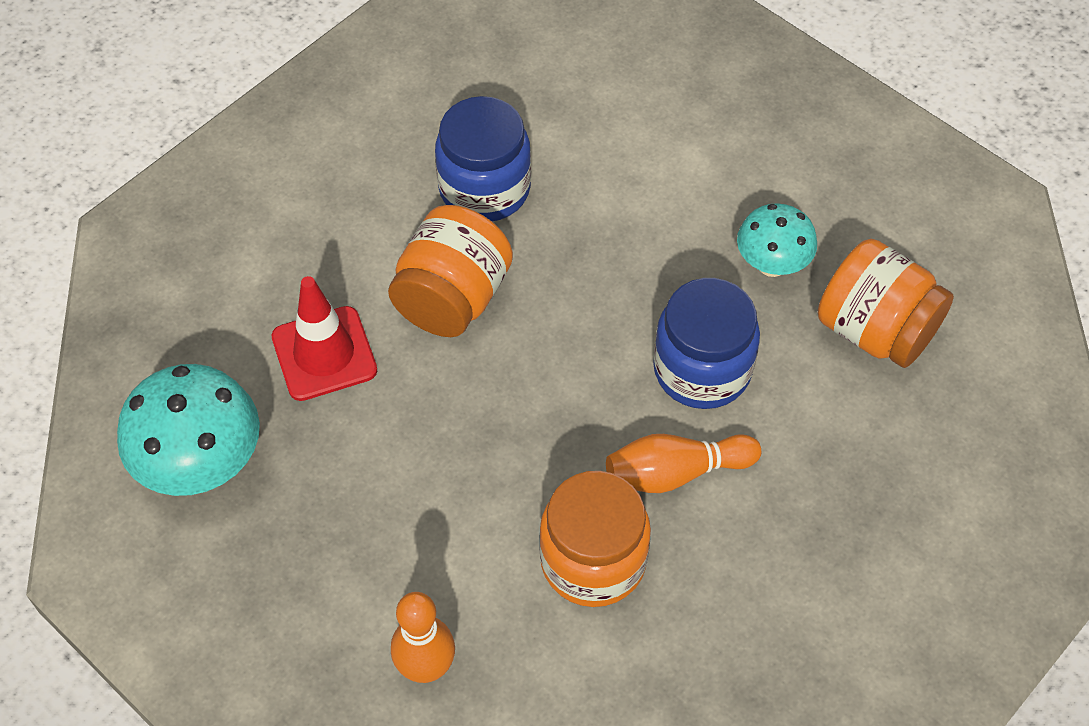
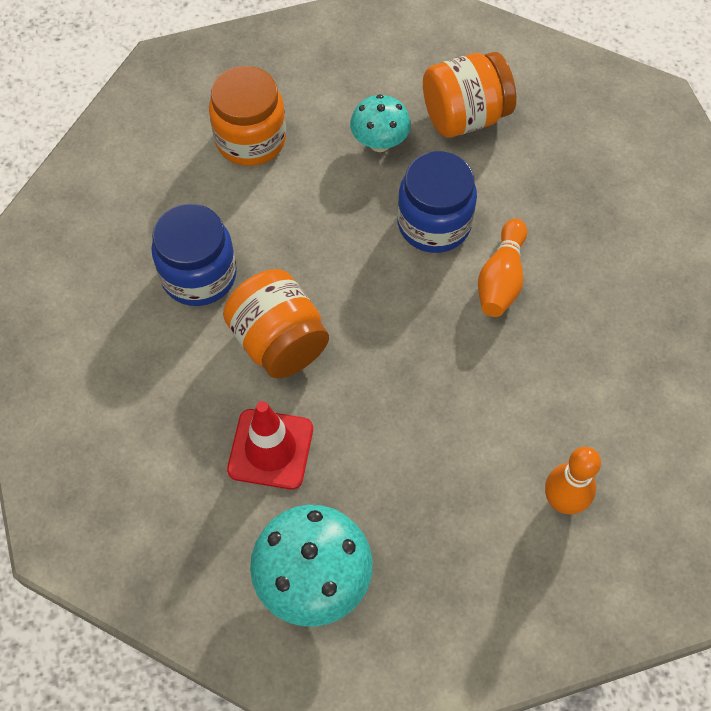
camera: 60 degrees left, 5 degrees up
(593, 561) = (538, 360): orange jar -> orange jar (250, 140)

